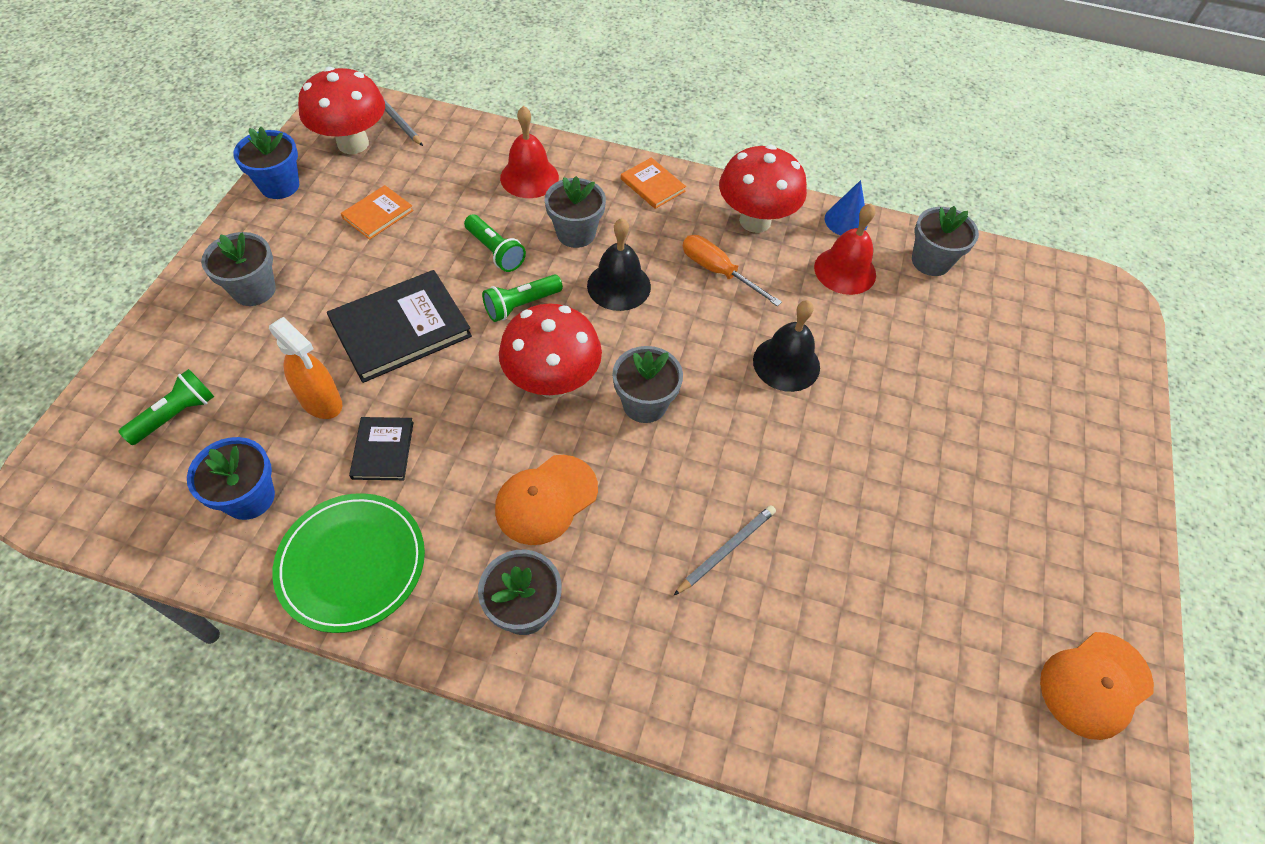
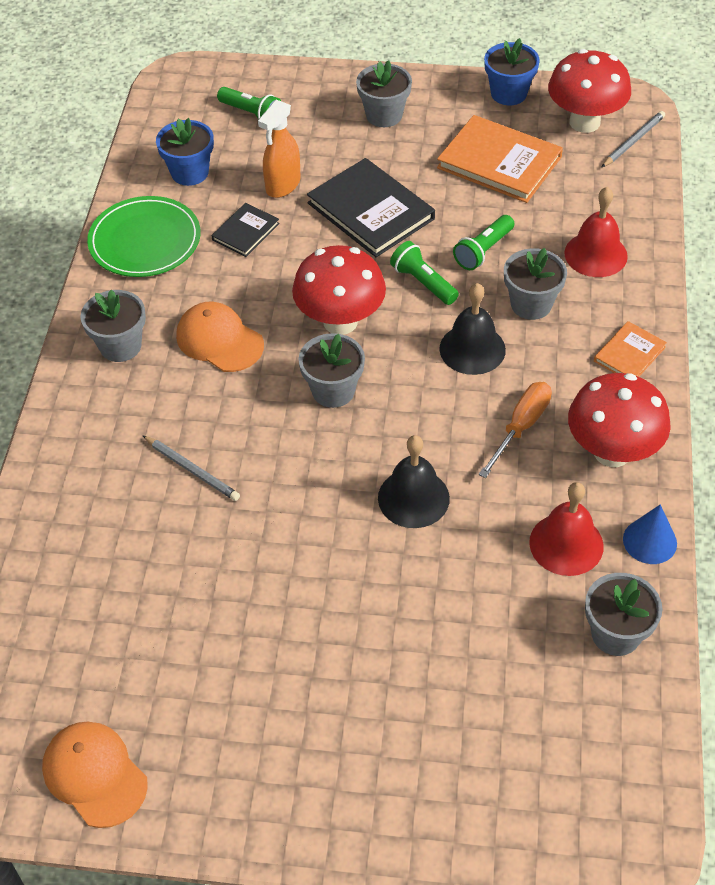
camera: 85 degrees right, 5 degrees down
(378, 214) = (499, 162): orange book -> orange book, size x1.87
(383, 450) = (245, 232): black book -> black book turned 45 degrees counterclockwise

